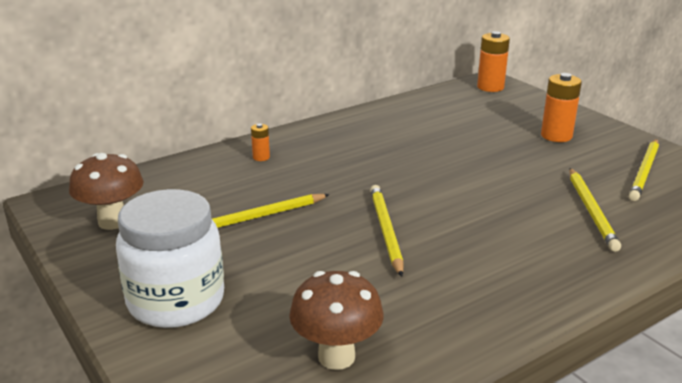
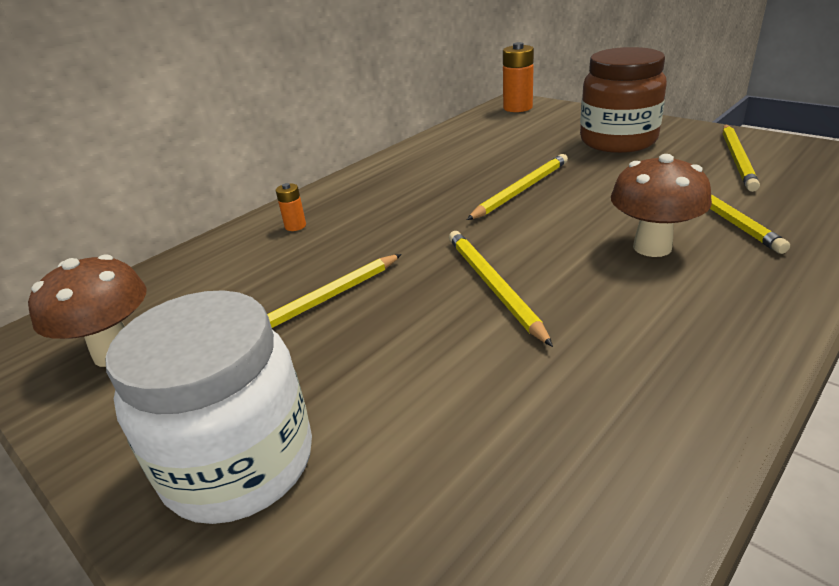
camera: 10 degrees left, 5 degrees up
(336, 356) = (526, 504): brown mushroom -> brown mushroom (652, 247)
(449, 163) = (521, 190): none -> yellow pencil
(556, 136) = (618, 141): orange battery -> brown jar

